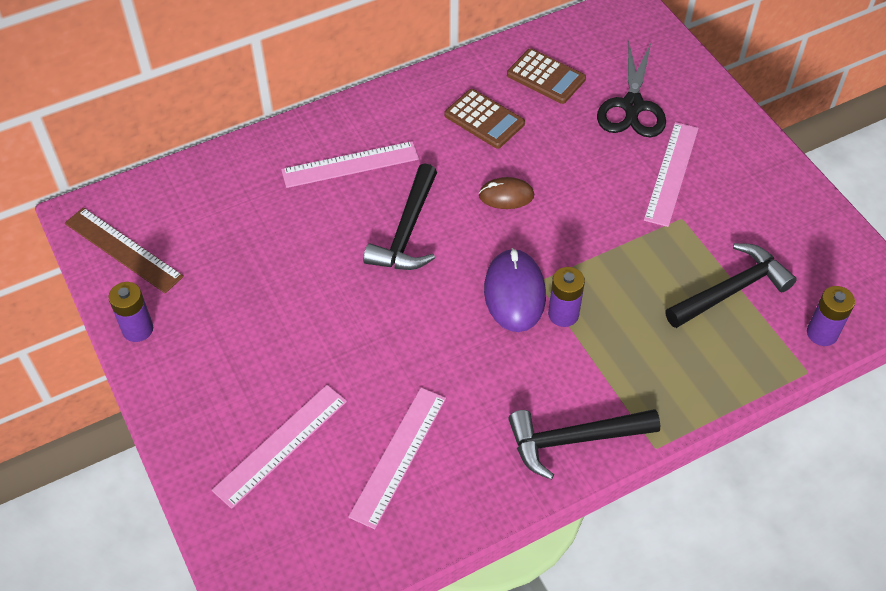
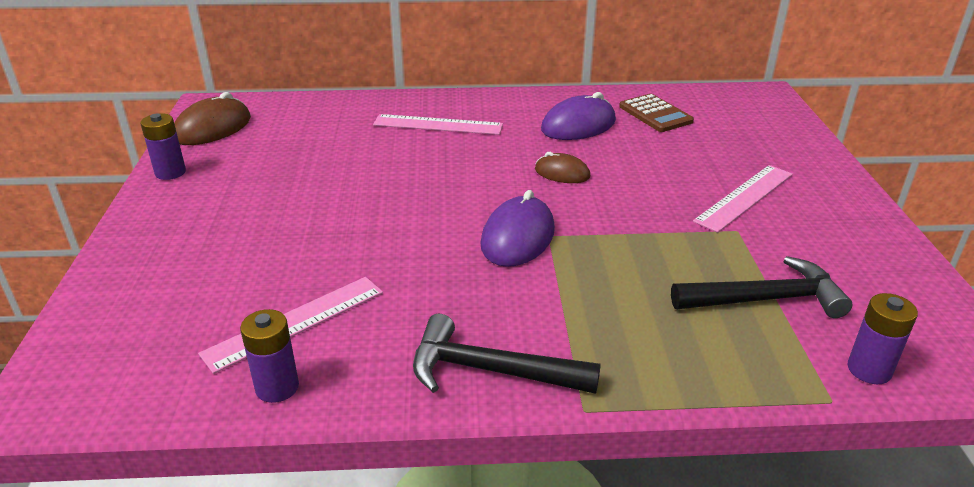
camera: 25 degrees right, 20 degrees down
(123, 250) = (213, 128): brown ruler -> brown mouse
(280, 445) = (197, 278): pink ruler -> none
(407, 232) = (450, 173): black hammer -> none
(484, 119) = (578, 125): brown calculator -> purple mouse
(563, 314) = (556, 266): purple battery -> purple battery (277, 387)
(632, 106) = (730, 147): black scissors -> none

